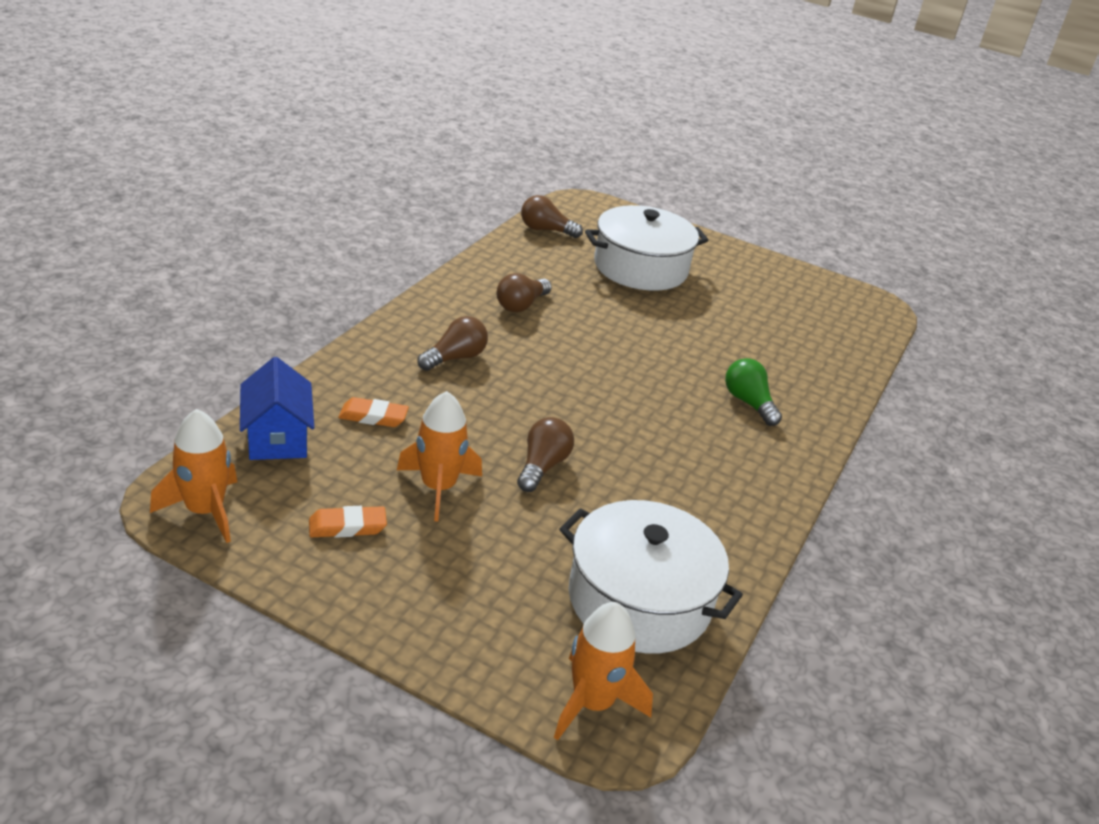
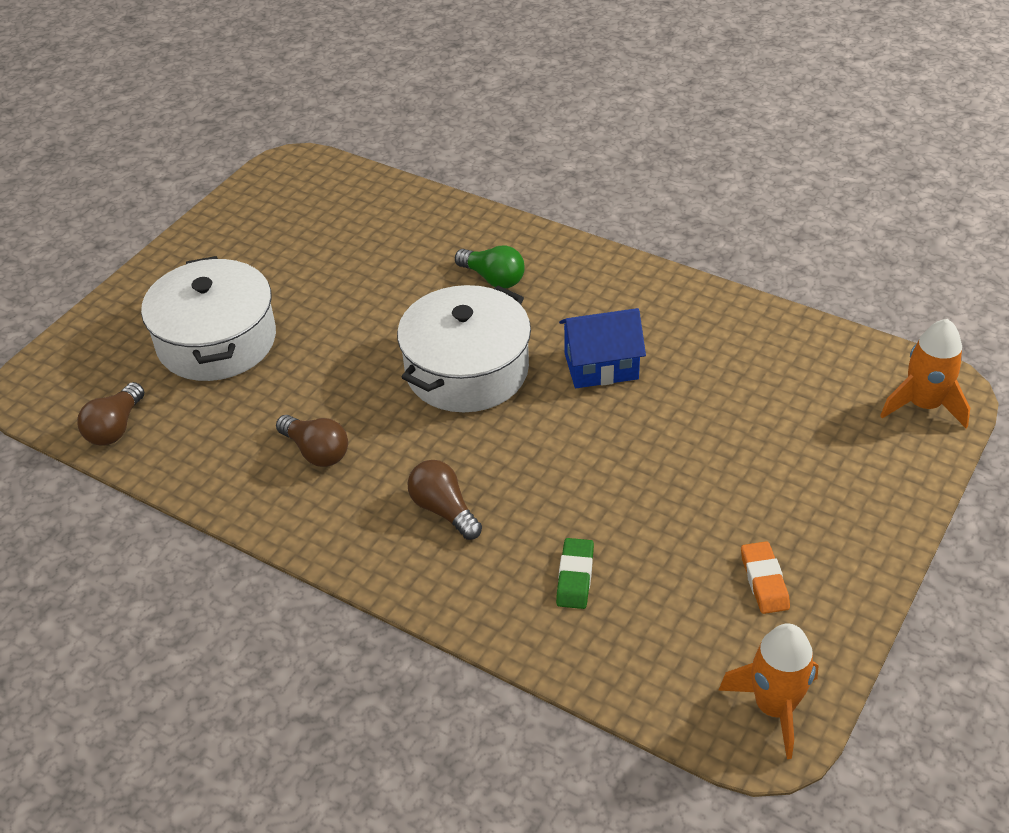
camera: 80 degrees left, 10 degrees up
(277, 437) = (632, 661): blue house -> blue house (601, 366)
(373, 416) = (575, 577): orange eraser -> green eraser
(438, 488) = (686, 513): orange rocket -> none
(542, 466) = (632, 433): brown light bulb -> none
(639, 600) = (799, 372): white pot -> white pot (467, 370)
(748, 403) = (493, 278): green light bulb -> green light bulb turned 120 degrees counterclockwise

